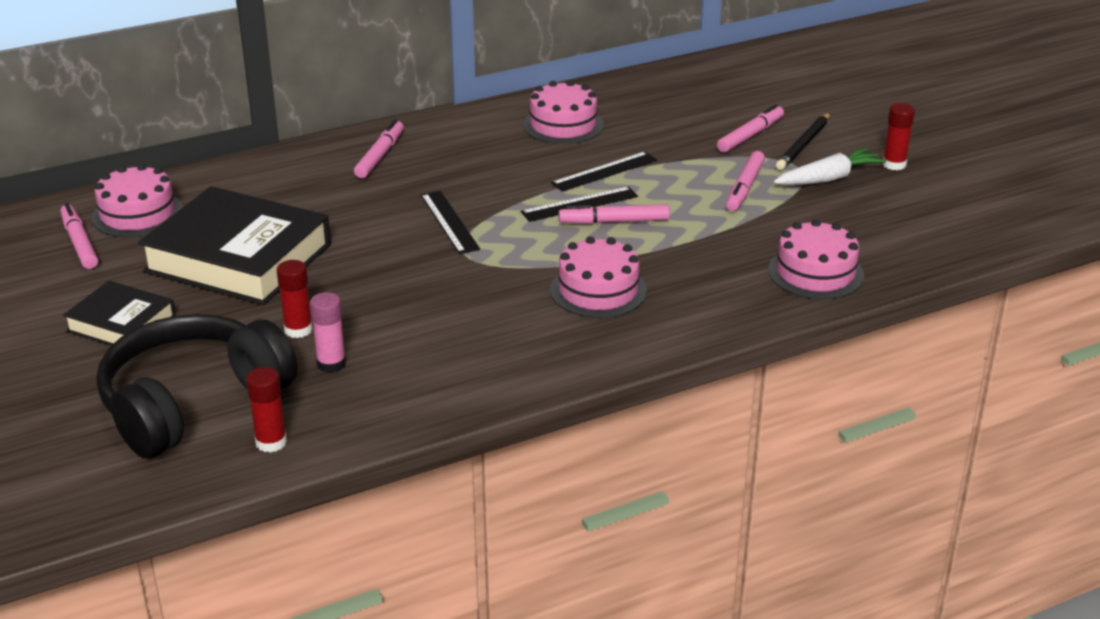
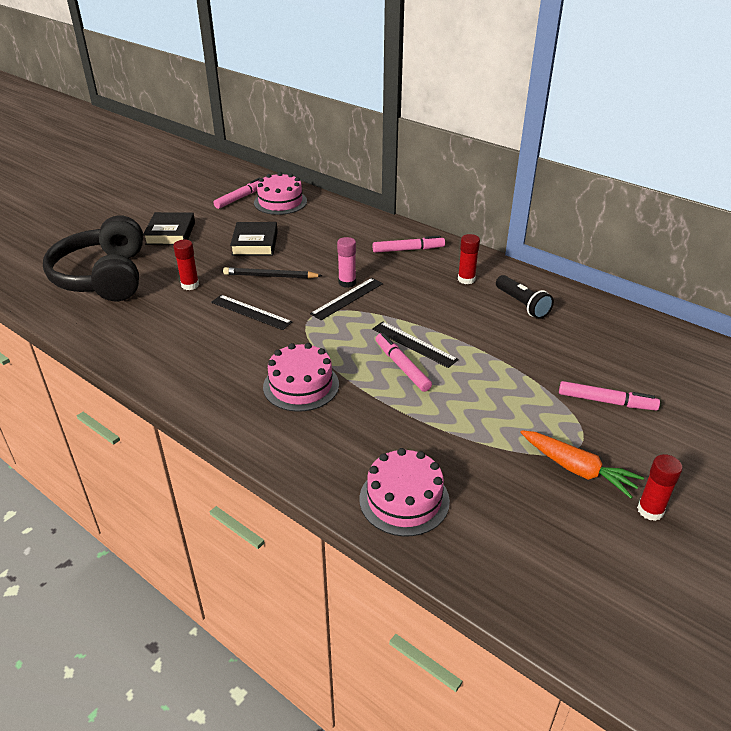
camera: 65 degrees right, 5 degrees up
(192, 403) = (104, 277): black headphones -> black headphones turned 120 degrees counterclockwise
(238, 258) = (255, 243): black book -> black book, size x0.54
(271, 442) = (73, 312): red glue stick -> red glue stick (466, 279)
(331, 364) = (159, 307): pink glue stick -> pink glue stick (347, 282)
(563, 125) = (522, 305): pink cake -> black flashlight
(604, 171) = (471, 342): black ruler -> black ruler (251, 312)
(745, 188) = (513, 421): pink marker -> none
(803, 144) = (624, 438): black pencil -> black pencil (270, 276)
(828, 178) = (577, 469): white carrot -> orange carrot

